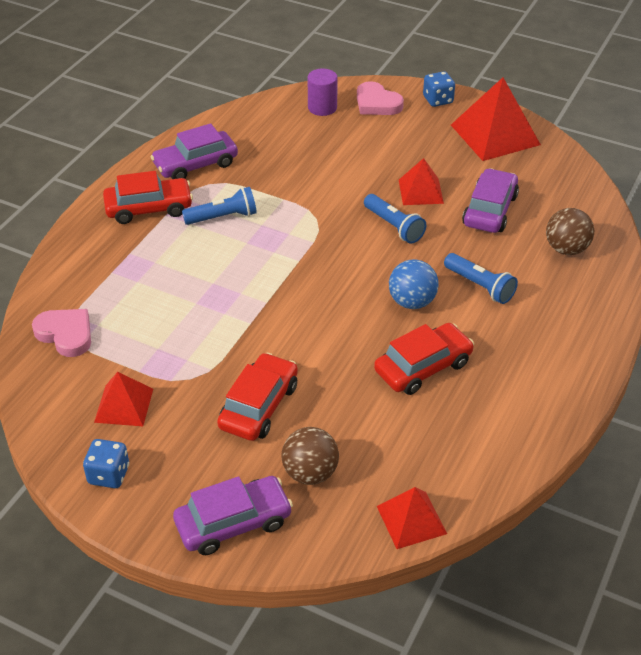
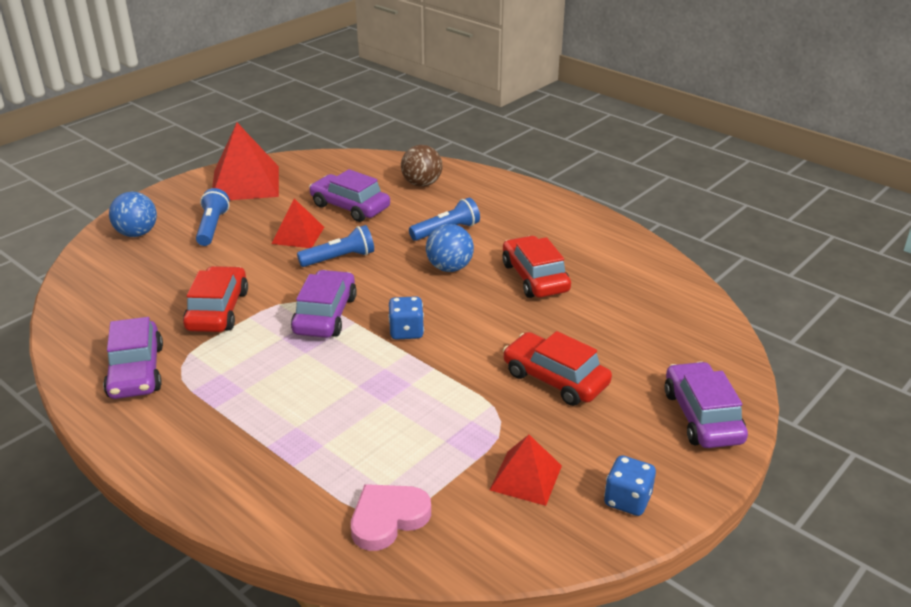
camera: 75 degrees left, 10 degrees down
(149, 208) = (192, 420): red car -> red car (217, 310)
(223, 217) = (250, 363): blue flashlight -> blue flashlight (212, 227)
(302, 240) = (325, 315): none -> purple car
(310, 473) = (647, 360): brown ball -> none
(322, 107) = (111, 267): purple cylinder -> none
(377, 103) = (137, 233): pink heart -> blue ball
(411, 520) = (707, 315): red pyramid -> none
(438, 100) = (165, 200): blue dice -> blue dice (406, 331)

